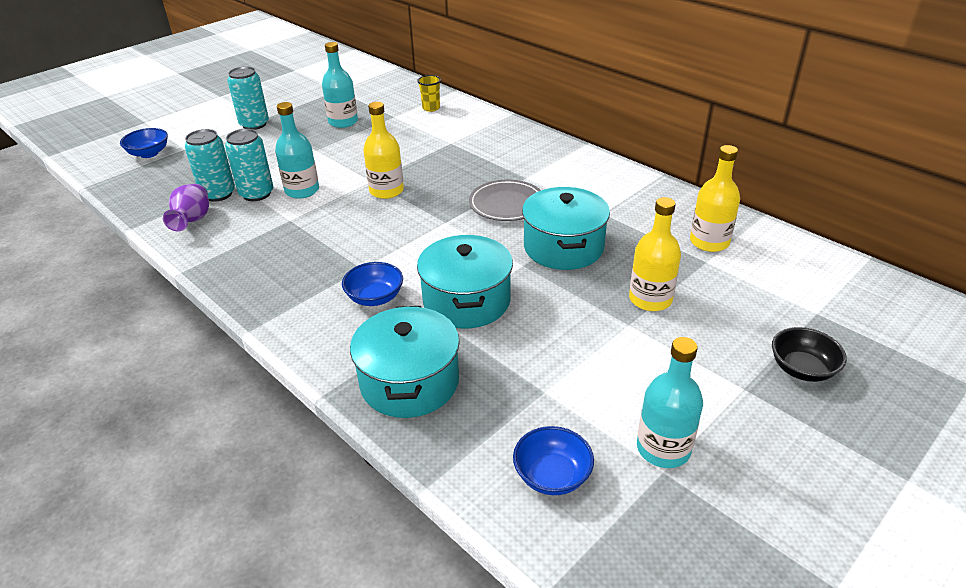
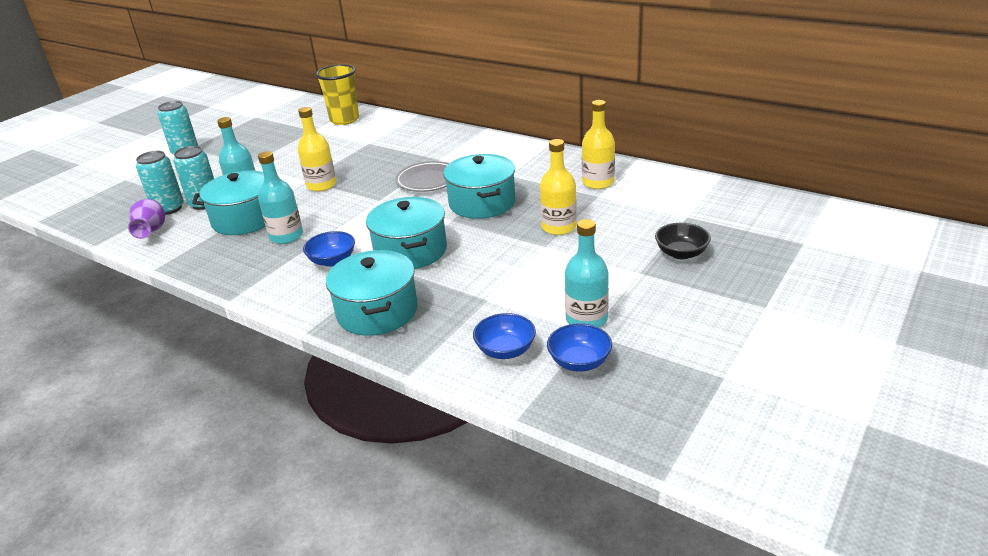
camera: 10 degrees left, 5 degrees down
(149, 153) = (92, 187): blue bowl -> blue bowl (579, 362)
(294, 222) = (245, 219): none -> turquoise pot
(343, 122) = (268, 140): turquoise bottle -> turquoise bottle (286, 236)
(431, 108) = (344, 120): yellow cup -> yellow cup, size x1.88

